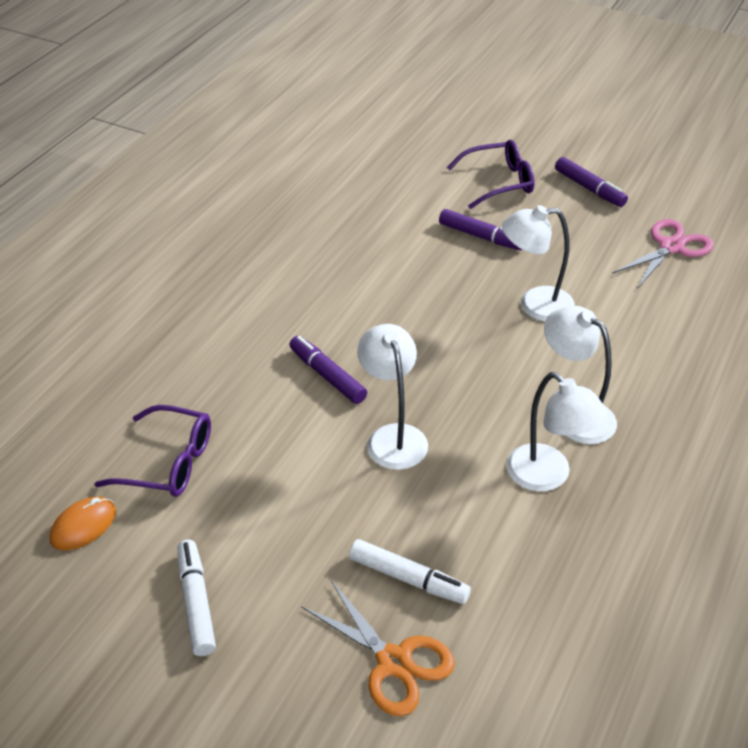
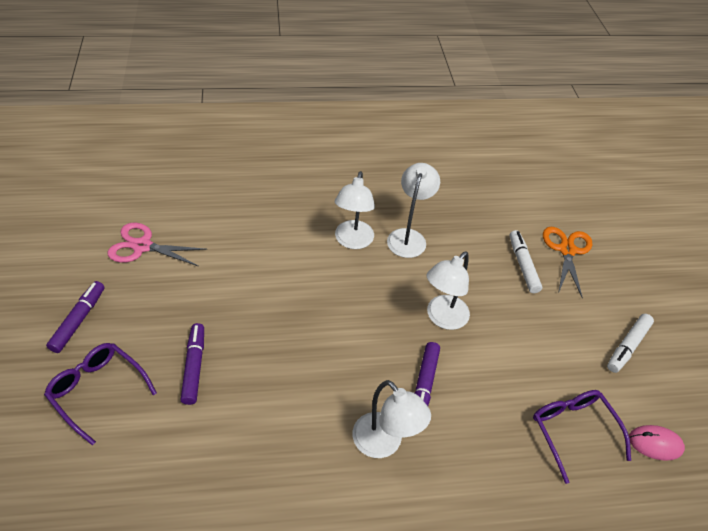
camera: 130 degrees left, 5 degrees up
(83, 526) = (655, 443): orange mouse -> pink mouse
(535, 305) = (262, 298): white lamp -> white lamp (384, 444)

